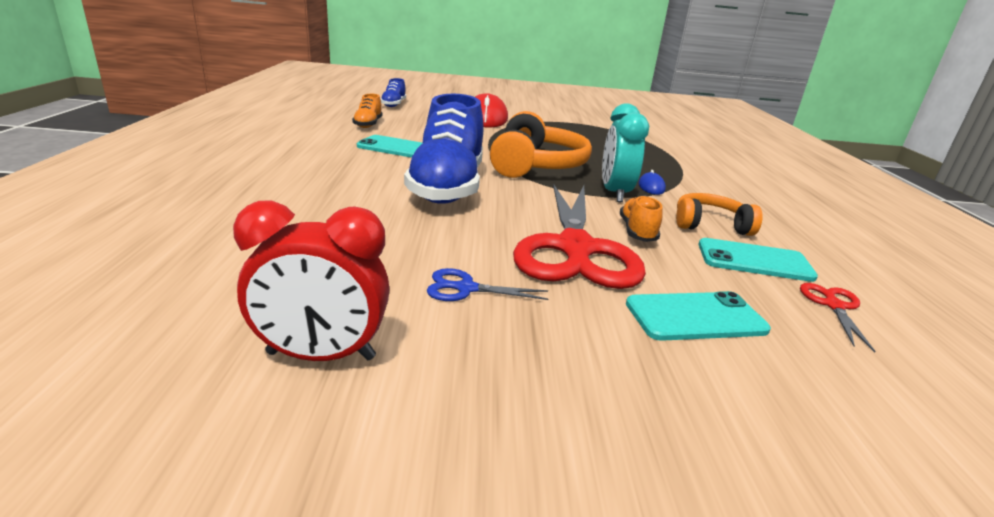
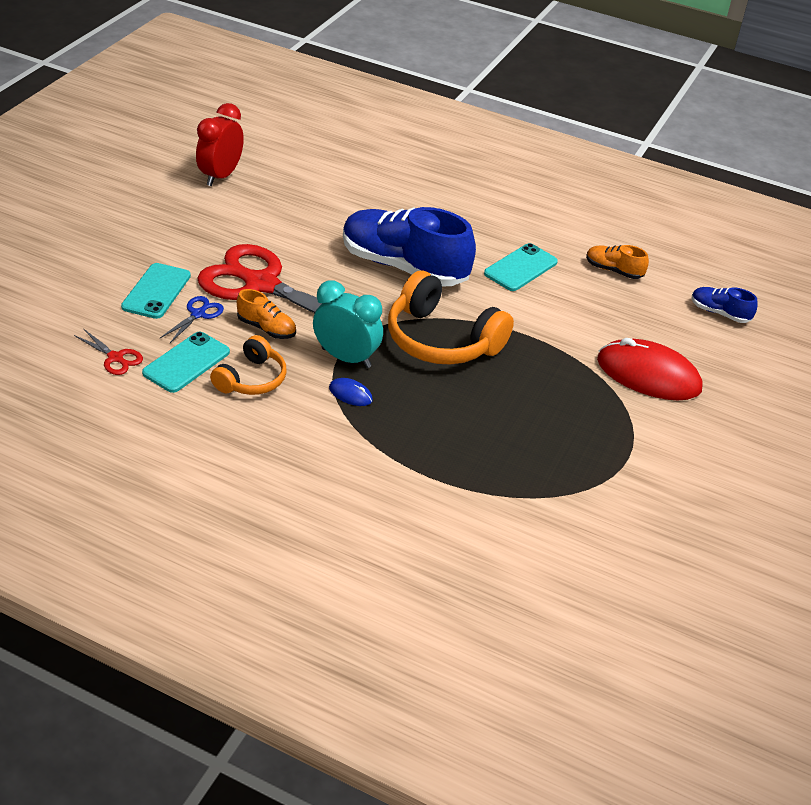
camera: 115 degrees right, 15 degrees up
(466, 288) = (245, 226): blue scissors -> blue scissors (198, 314)

